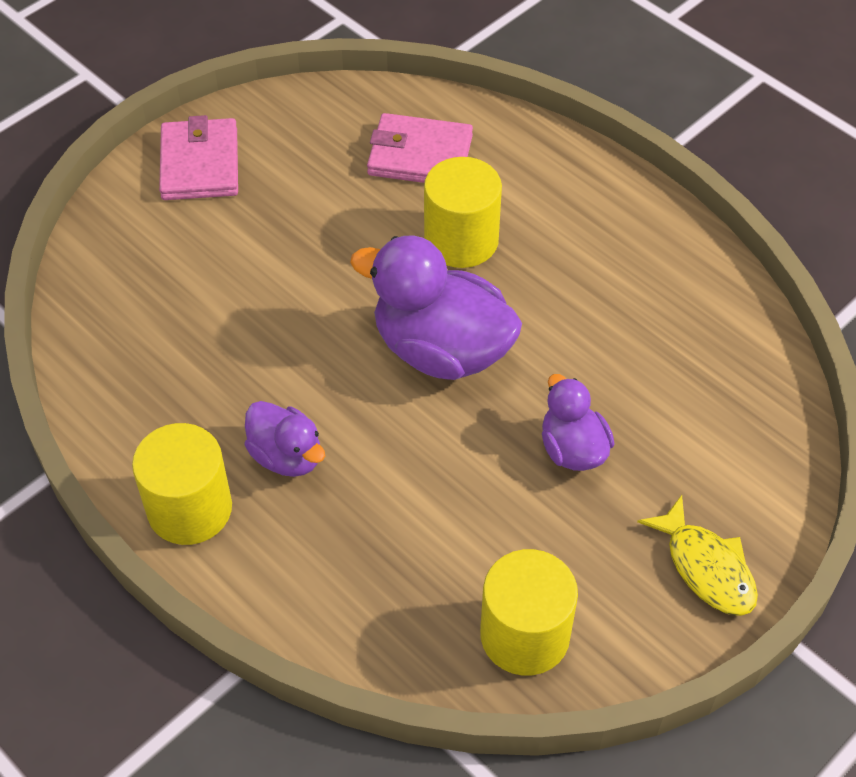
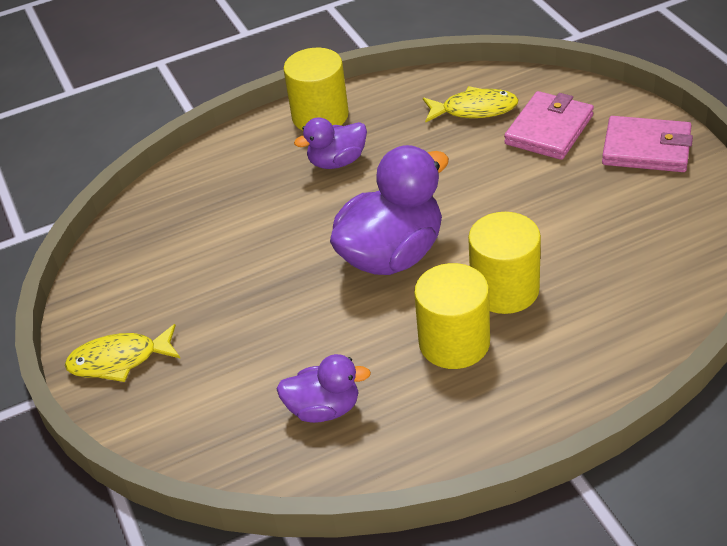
camera: 115 degrees right, 10 degrees down
(149, 335) = (474, 109): none -> yellow fish
(420, 155) = (620, 282): pink wallet -> pink wallet (549, 130)
(524, 635) = (135, 250): yellow cylinder -> yellow cylinder (454, 342)
(572, 449) = (261, 310): purple duck -> purple duck (324, 409)

